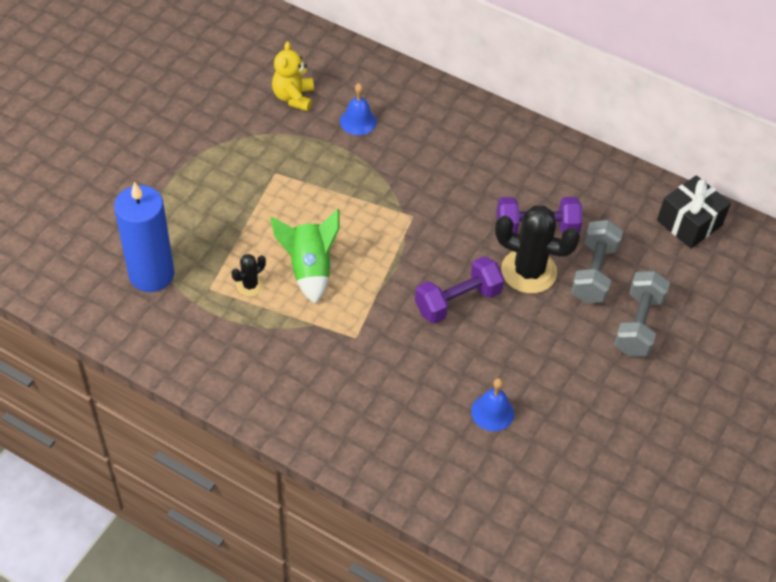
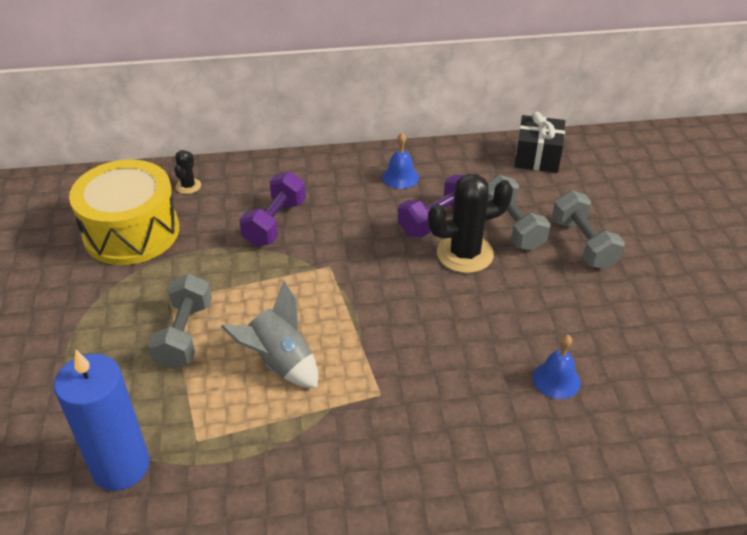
camera: 35 degrees left, 10 degrees down
(250, 285) = (236, 412): black cactus -> black cactus (188, 186)
(263, 206) = (184, 335): none -> grey dumbbell
(293, 97) = (131, 232): yellow teddy bear -> yellow drum
(309, 269) = (280, 362): green rocket -> grey rocket
(358, 121) = (209, 220): blue bell -> blue bell (400, 177)
(457, 301) = (434, 309): purple dumbbell -> purple dumbbell (275, 223)

